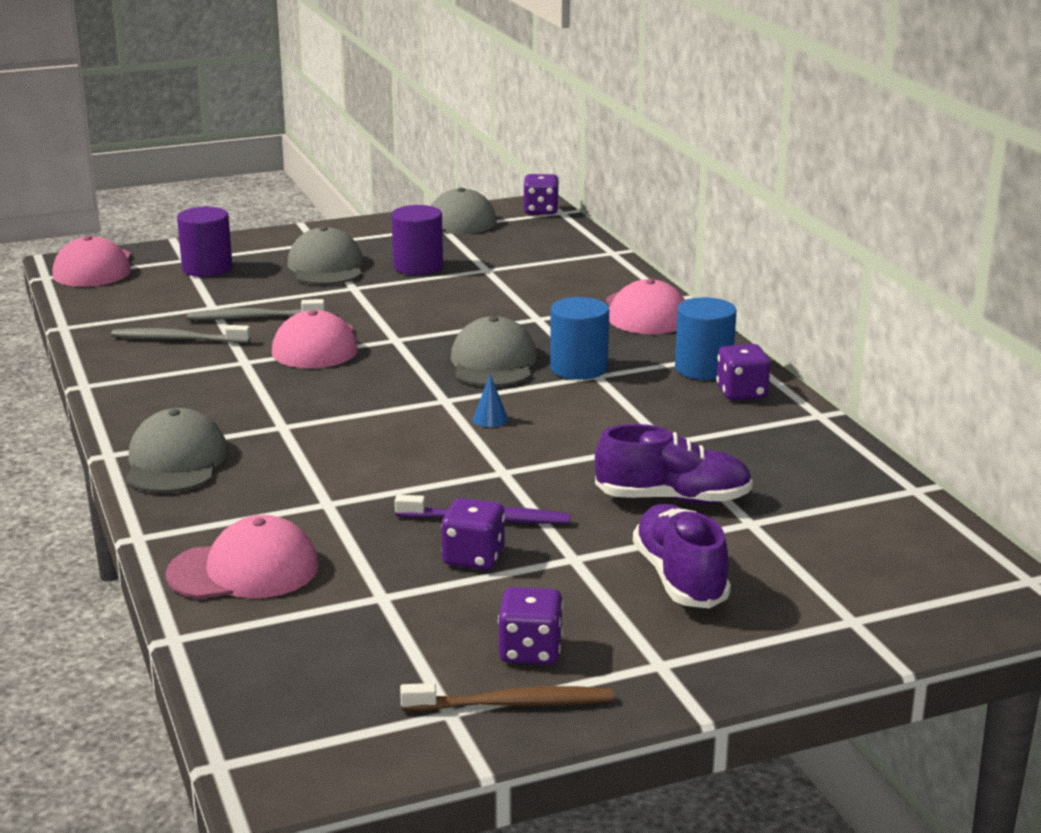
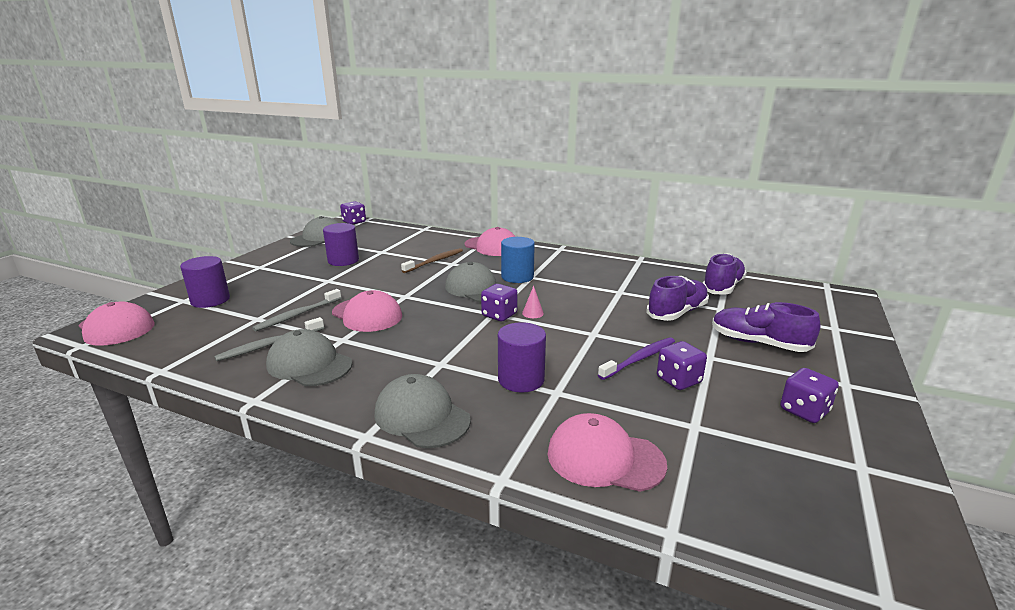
camera: 45 degrees left, 0 degrees up
(244, 570) = (605, 458): pink cap -> pink cap turned 105 degrees counterclockwise
(321, 476) = (521, 379): none -> purple cylinder
(326, 267) = (290, 276): grey cap -> grey cap (309, 364)
(490, 419) = (532, 313): blue cone -> pink cone
(513, 704) = (864, 442): brown toothbrush -> brown toothbrush (435, 261)
(703, 369) = (563, 259): blue cylinder -> none
(741, 392) = (597, 262): purple dice -> purple dice (499, 315)
(840, 502) = (722, 287): none -> purple shoe

